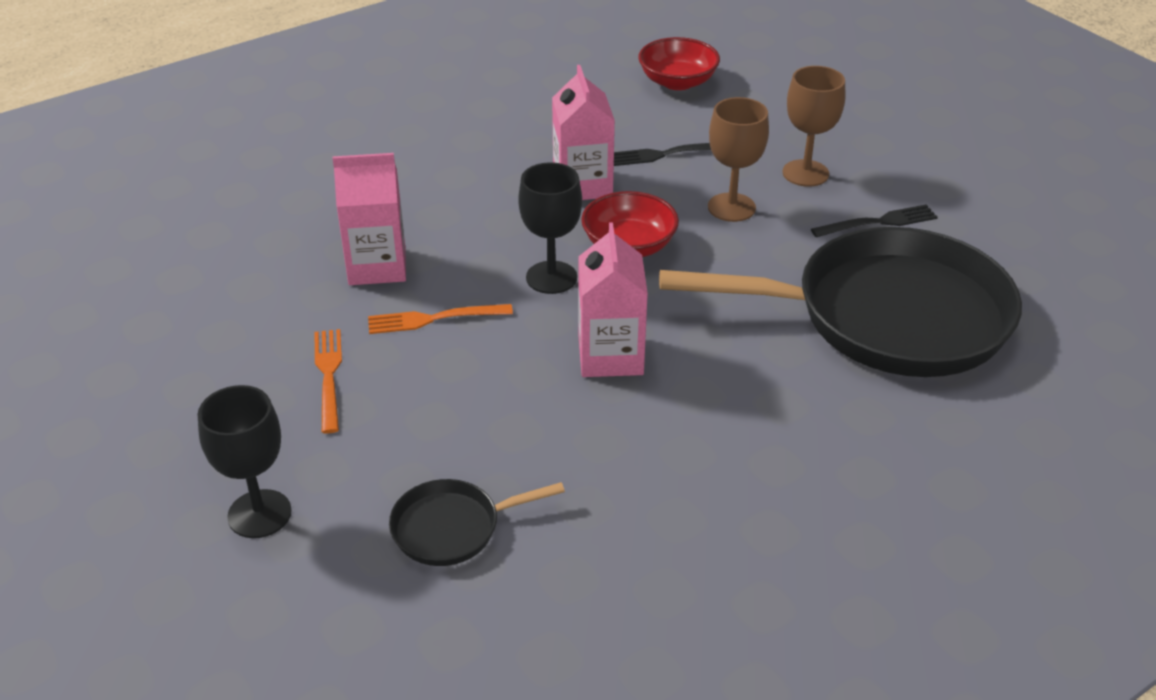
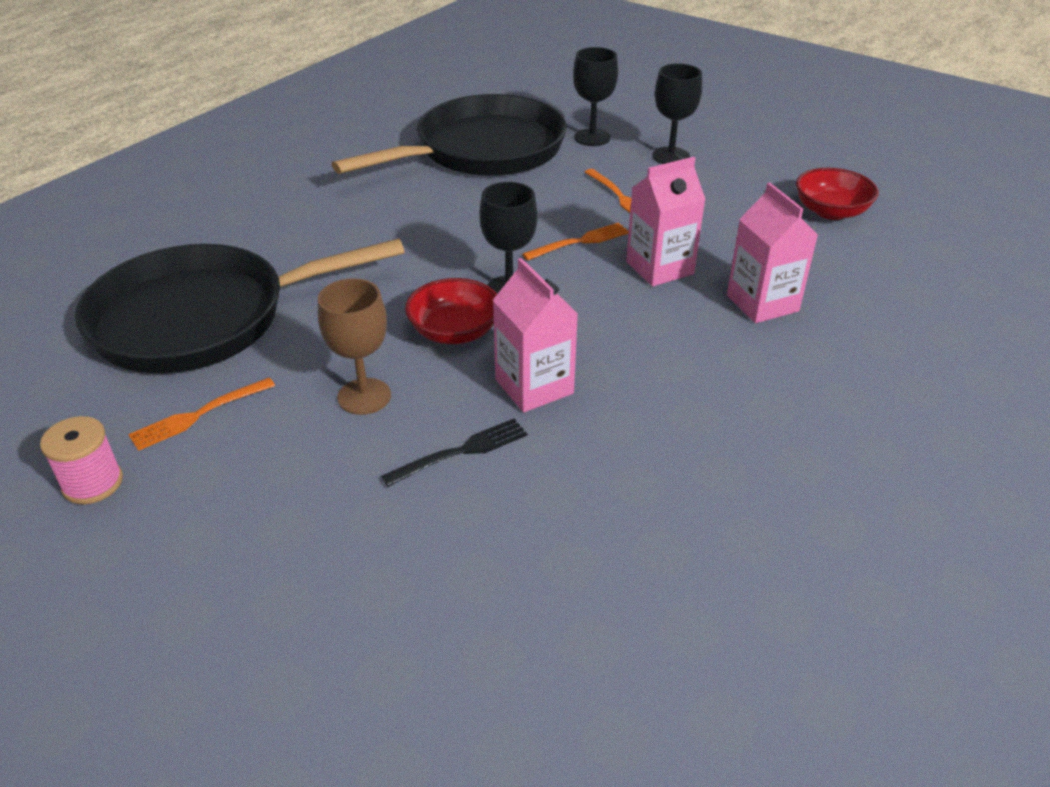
camera: 160 degrees right, 0 degrees up
(187, 436) = (670, 156): none -> black goblet
(453, 528) = (482, 151): black pan -> black pan, size x2.37
(610, 356) = (431, 245): pink carton -> pink carton (762, 303)
(677, 82) = (494, 599): red bowl -> red bowl (831, 211)
(805, 173) = (283, 464): brown goblet -> none
(878, 222) = (199, 415): black fork -> orange fork
(956, 190) = (93, 483): none -> pink spool

